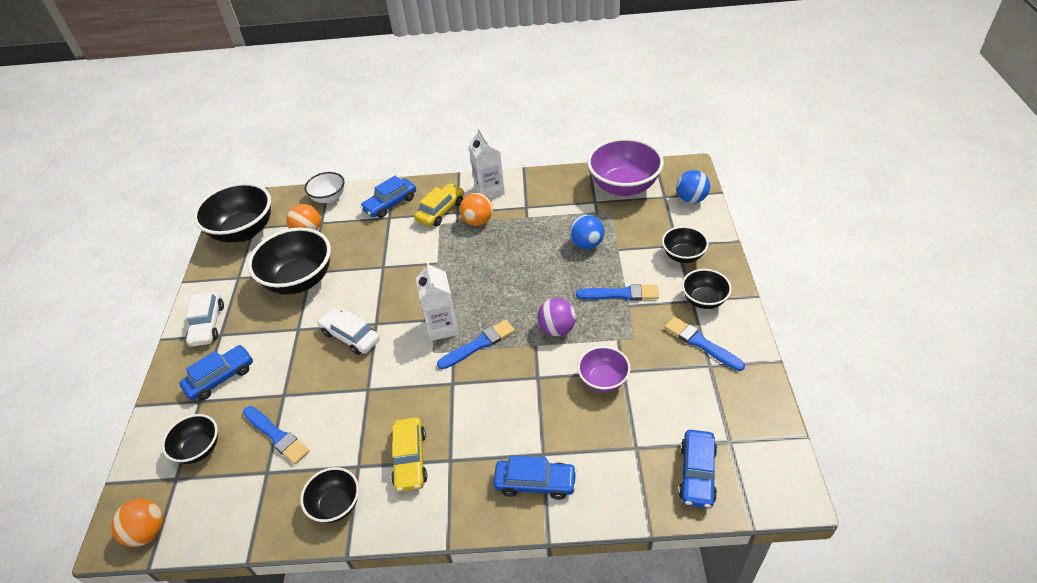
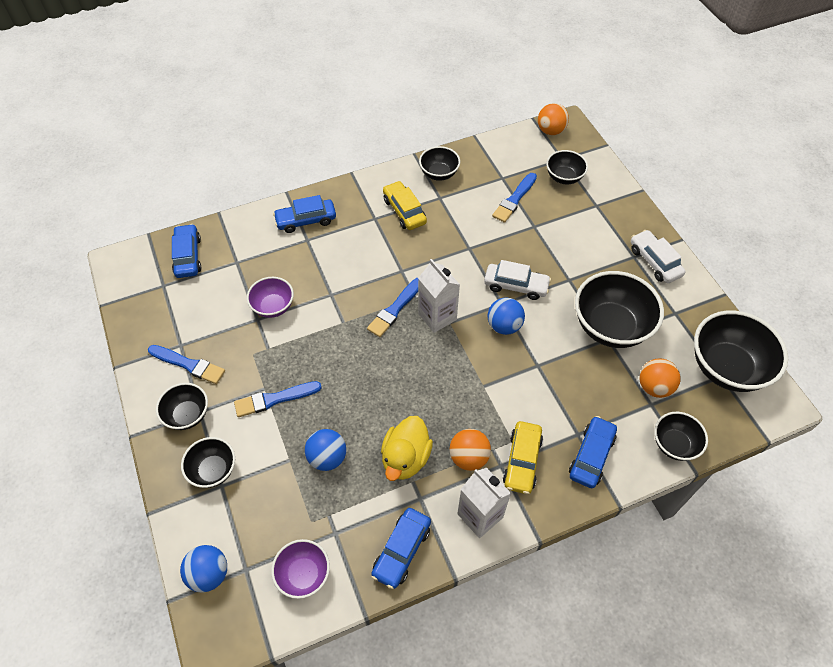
camera: 155 degrees right, 10 degrees up
(220, 378) = (597, 224): blue car -> blue car (401, 550)
(277, 436) = (514, 199): blue brush -> blue brush turned 75 degrees counterclockwise
(329, 198) = (674, 444): white bowl -> black bowl
(387, 303) = (504, 326): none -> blue ball
(525, 231) = (405, 458): none -> yellow duck
(557, 329) = (328, 343): purple ball -> none
(623, 186) = (303, 574): purple bowl -> purple bowl, size x0.55

